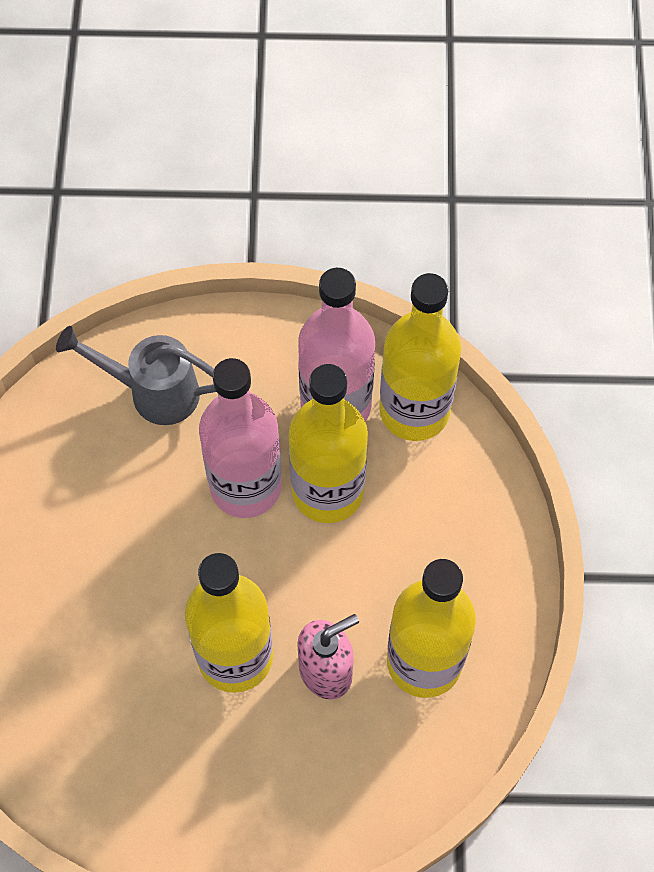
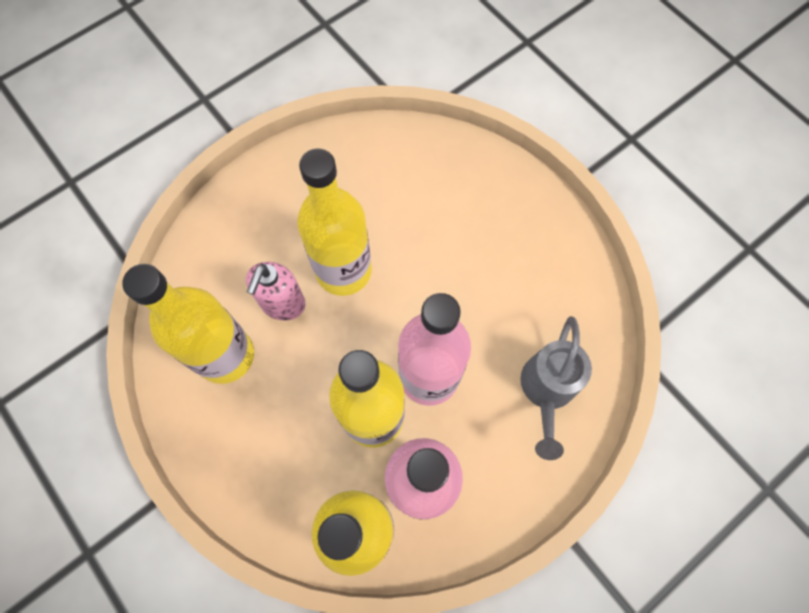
camera: 140 degrees right, 5 degrees up
(153, 392) = (546, 391): grey watering can -> grey watering can turned 135 degrees clockwise

